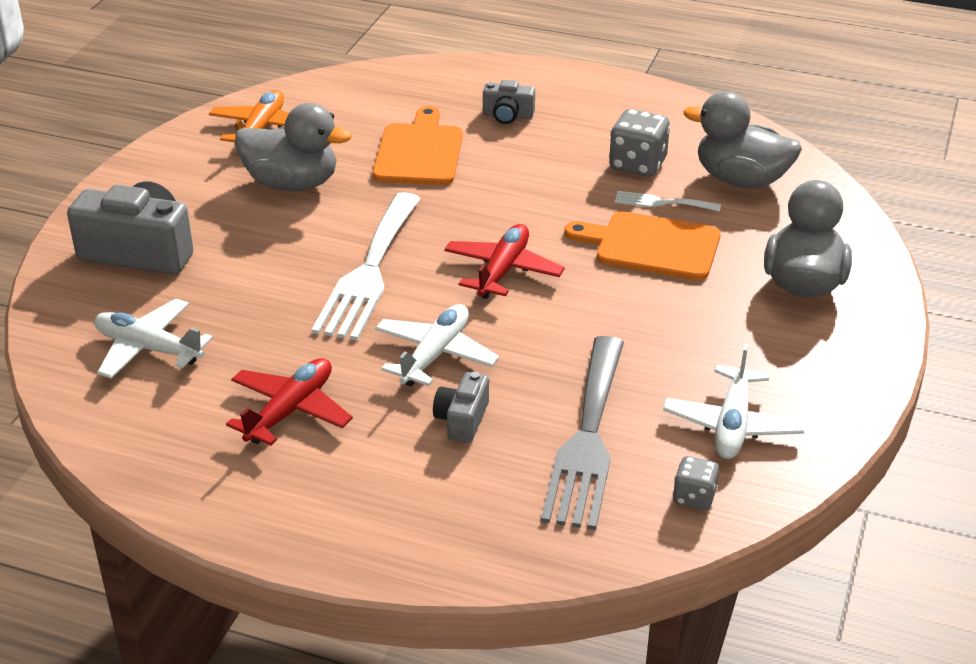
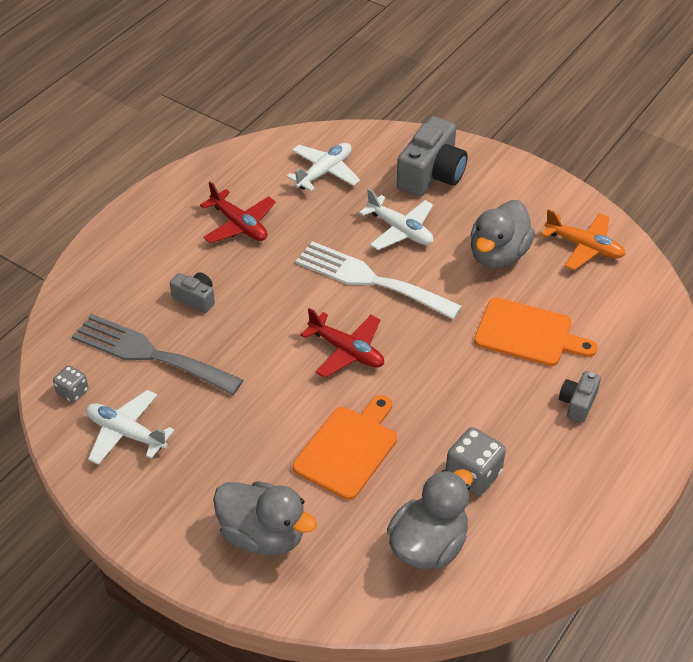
camera: 105 degrees right, 10 degrees up
(435, 355) = (264, 297): white plane -> white plane (400, 230)
(662, 202) = (408, 474): white fork -> none

